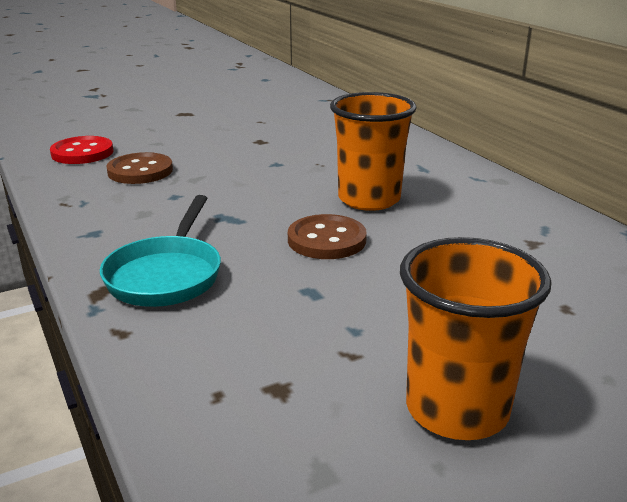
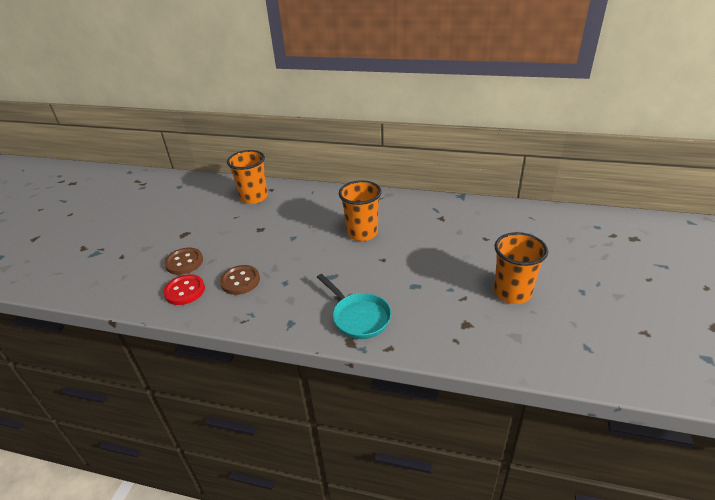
camera: 45 degrees left, 10 degrees up
(316, 114) = (254, 197): none -> orange cup
(326, 240) = (382, 261): brown button -> brown button (184, 262)

